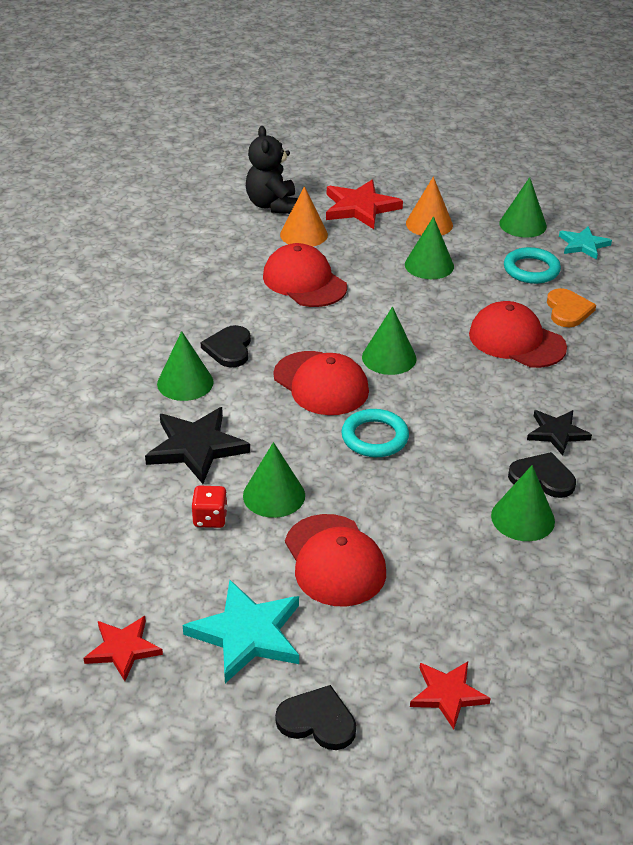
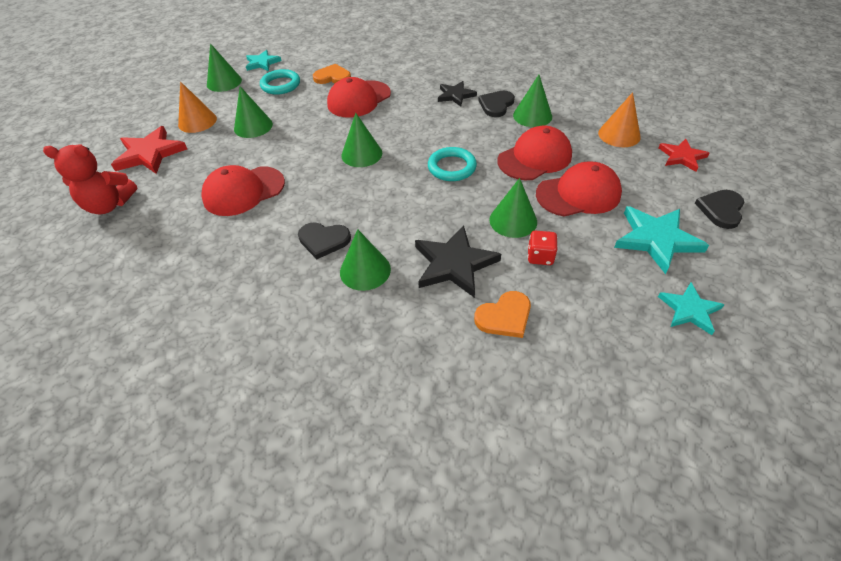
camera: 80 degrees left, 10 degrees up
(118, 488) = (504, 317): none -> orange heart
(123, 649) = (689, 310): red star -> turquoise star
(272, 205) = (109, 205): black teddy bear -> red teddy bear
(304, 234) = (171, 188): orange cone -> orange cone (619, 135)
(321, 384) = (385, 189): red cap -> red cap (535, 158)

